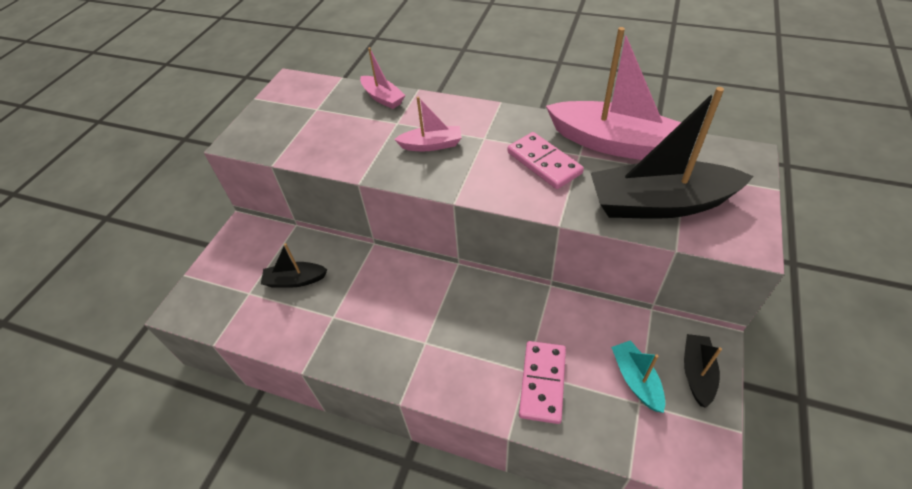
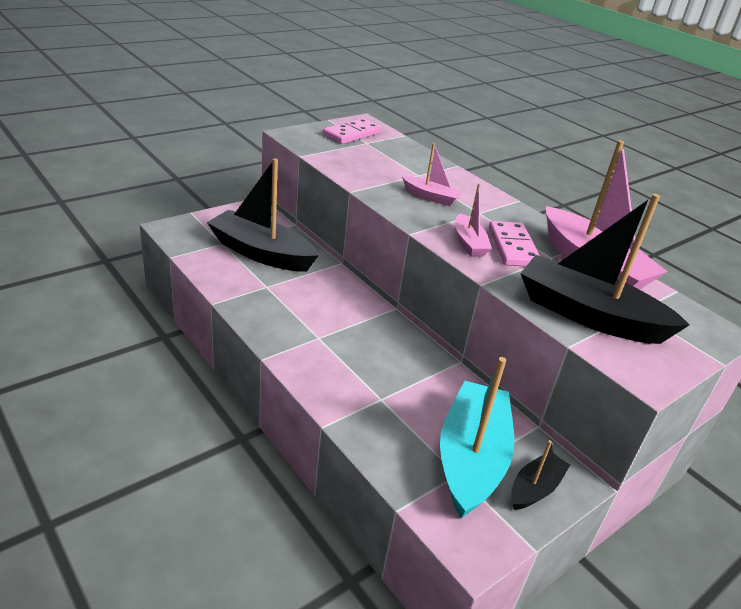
camera: 25 degrees right, 15 degrees down
(295, 280) = (261, 253): black boat -> black boat, size x2.01
(383, 98) = (423, 158): pink boat -> pink boat (469, 243)
(542, 383) = (386, 412): pink domino -> pink domino (352, 134)
(636, 380) = (471, 458): turquoise boat -> turquoise boat, size x2.01

